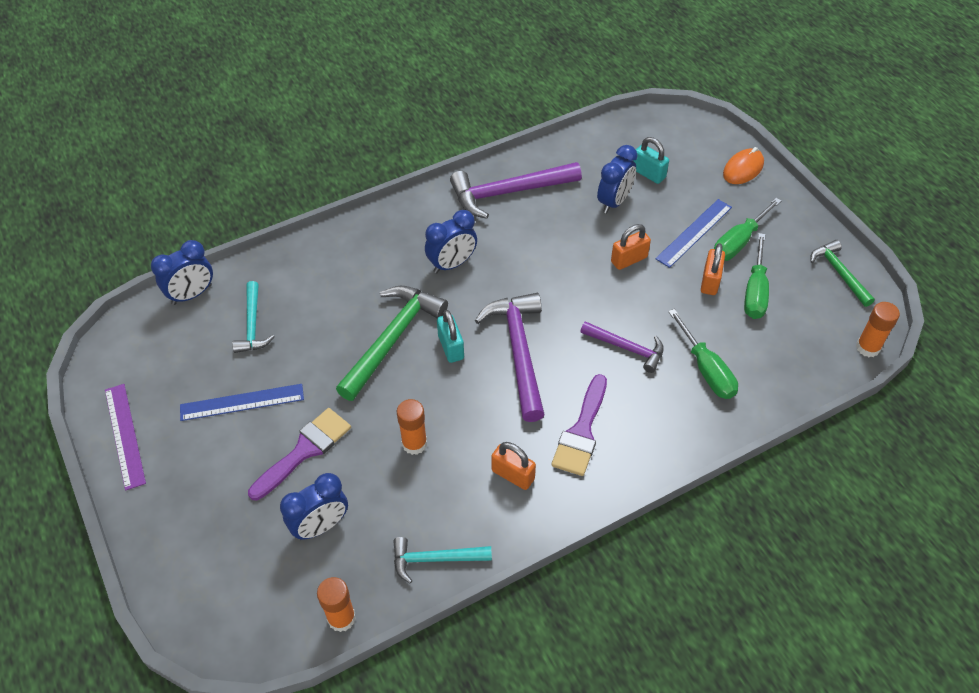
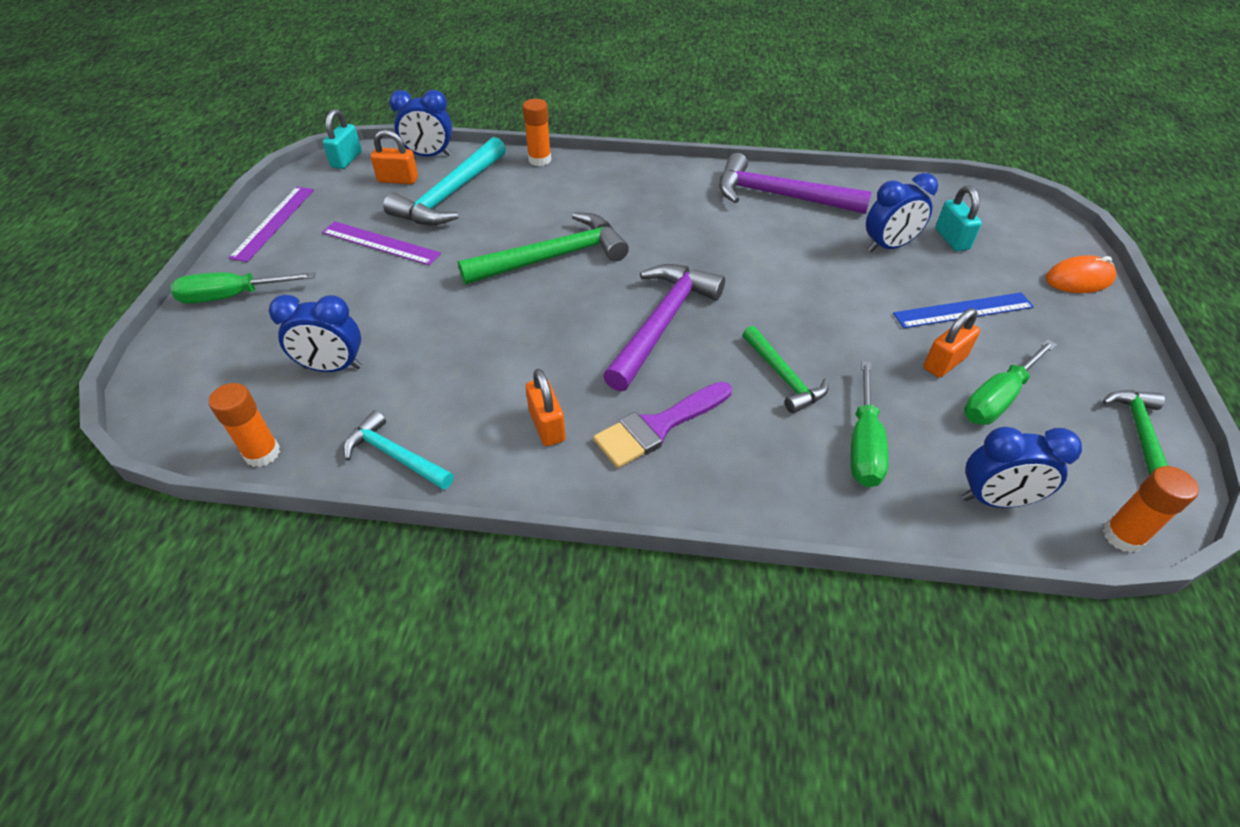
camera: 35 degrees right, 5 degrees down
(242, 402) = (380, 243): blue ruler -> purple ruler
(253, 325) = (450, 195): turquoise hammer -> turquoise hammer, size x1.70
(304, 451) = (387, 303): purple brush -> none
(414, 443) = (483, 347): orange glue stick -> orange glue stick (539, 160)
(451, 347) = (599, 288): turquoise padlock -> turquoise padlock (346, 160)
(452, 264) = (668, 226): blue clock -> blue clock (995, 500)
(626, 348) = (783, 377): purple hammer -> green hammer
(629, 259) = (860, 301): orange padlock -> orange padlock (398, 180)
(739, 241) = (1016, 342): green screwdriver -> green screwdriver (233, 296)

